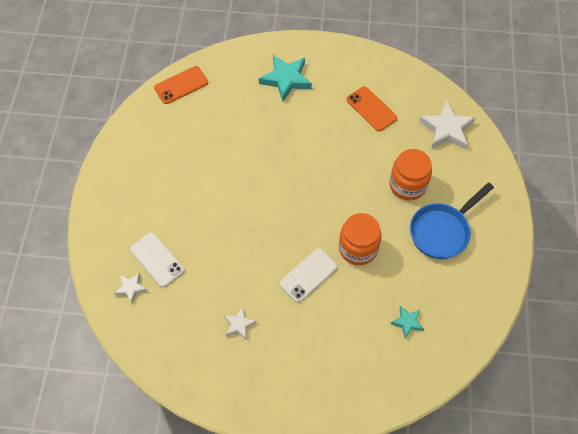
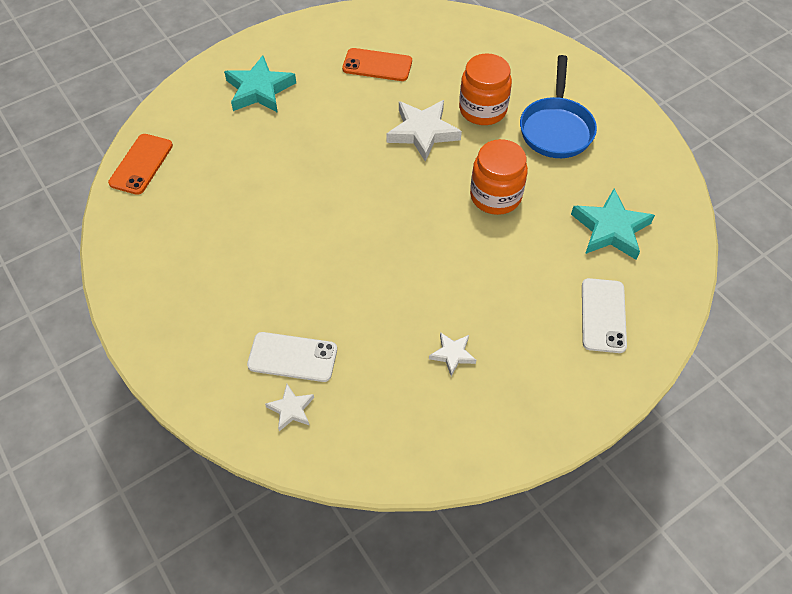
camera: 40 degrees left, 5 degrees down
(308, 275) = (473, 254): white phone -> white phone (603, 315)
(407, 322) = (610, 229): turquoise star -> turquoise star, size x1.89
(446, 129) = (468, 41): white star -> white star (423, 132)

